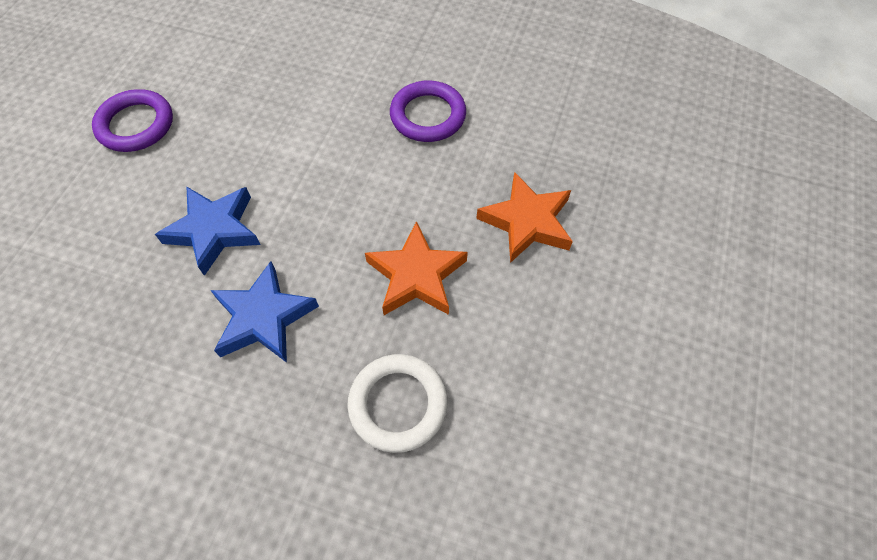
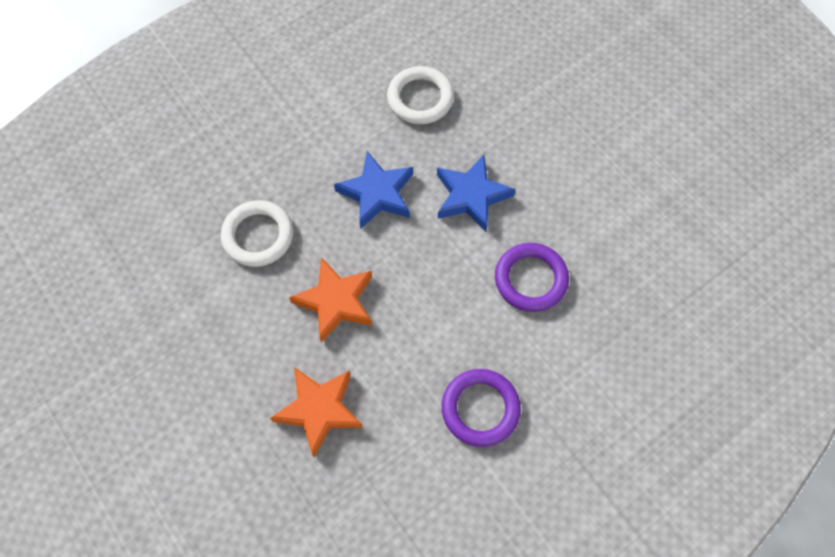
camera: 125 degrees right, 5 degrees up
(98, 354) = (420, 98): none -> white ring
(136, 125) = (617, 188): purple ring -> purple ring (530, 279)

